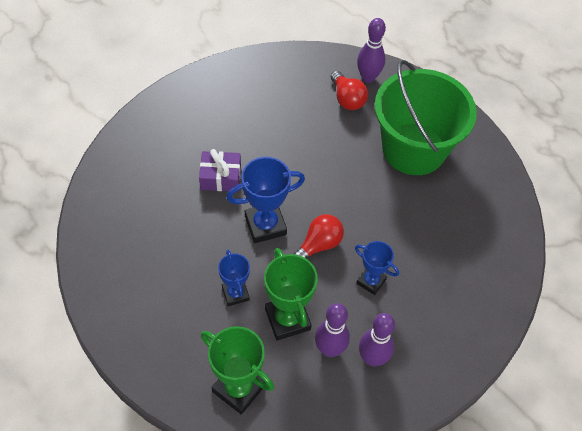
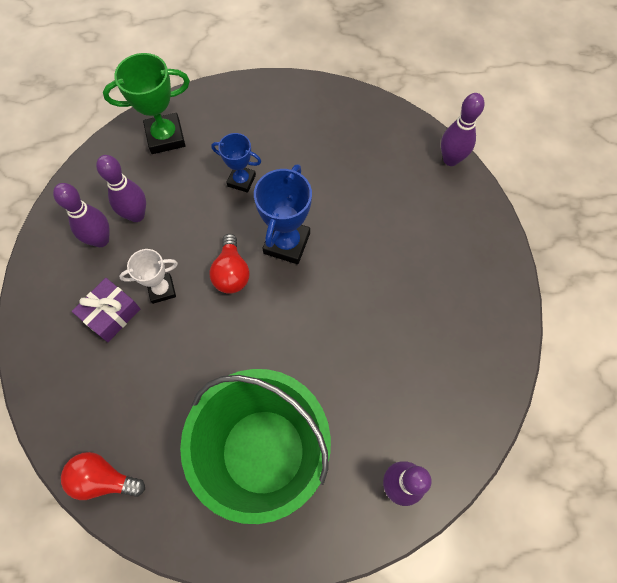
camera: 130 degrees right, 10 degrees up
(104, 162) = (450, 159): none -> purple bowling pin
(220, 177) = (367, 239): purple gift -> purple gift (111, 314)
(287, 319) = (187, 202): green trophy -> none
(347, 99) = (382, 432): red light bulb -> red light bulb (103, 479)
(371, 281) = (162, 289): blue trophy -> white trophy

